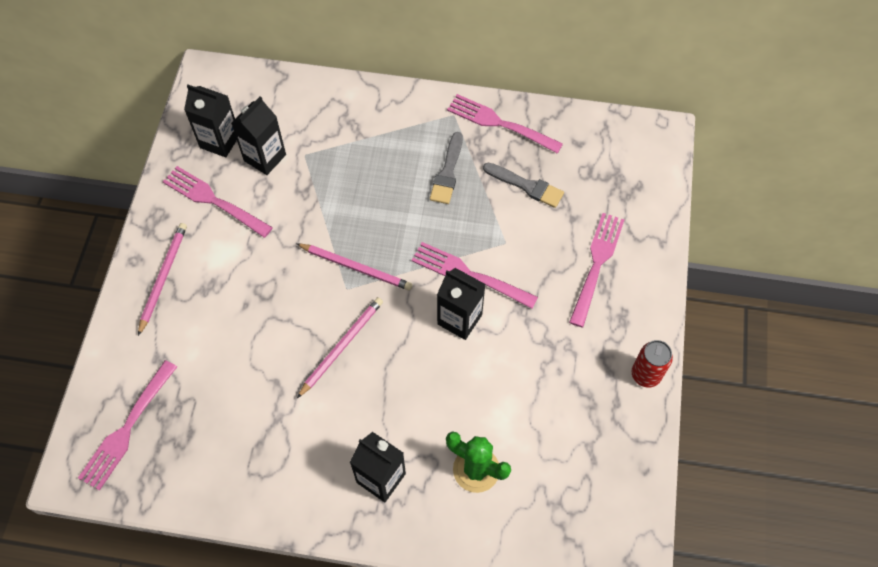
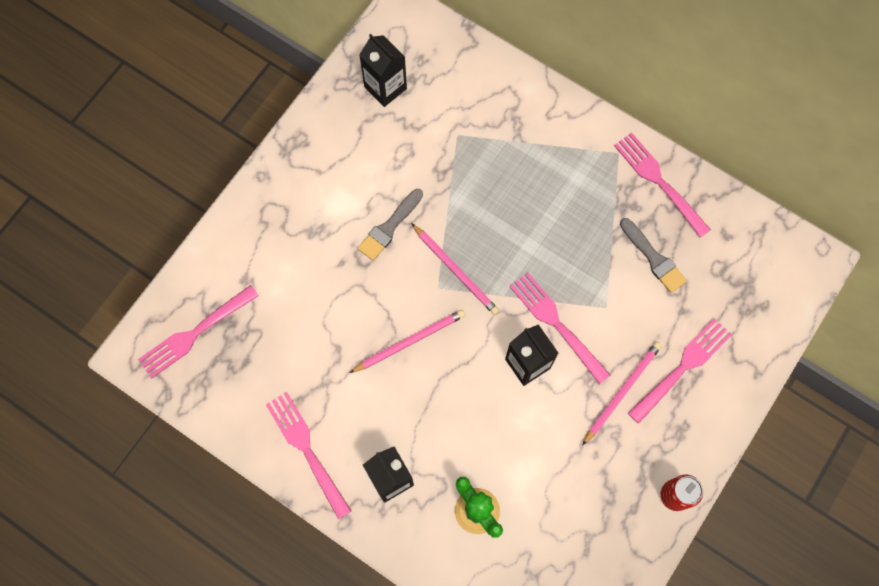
camera: 25 degrees right, 10 degrees up
(163, 277) = (280, 204): pink pencil -> pink pencil (622, 391)
(215, 201) = (356, 147): pink fork -> pink fork (307, 451)
(265, 157) = (419, 122): black carton -> none
(447, 172) = (584, 211): grey brush -> grey brush (389, 227)

